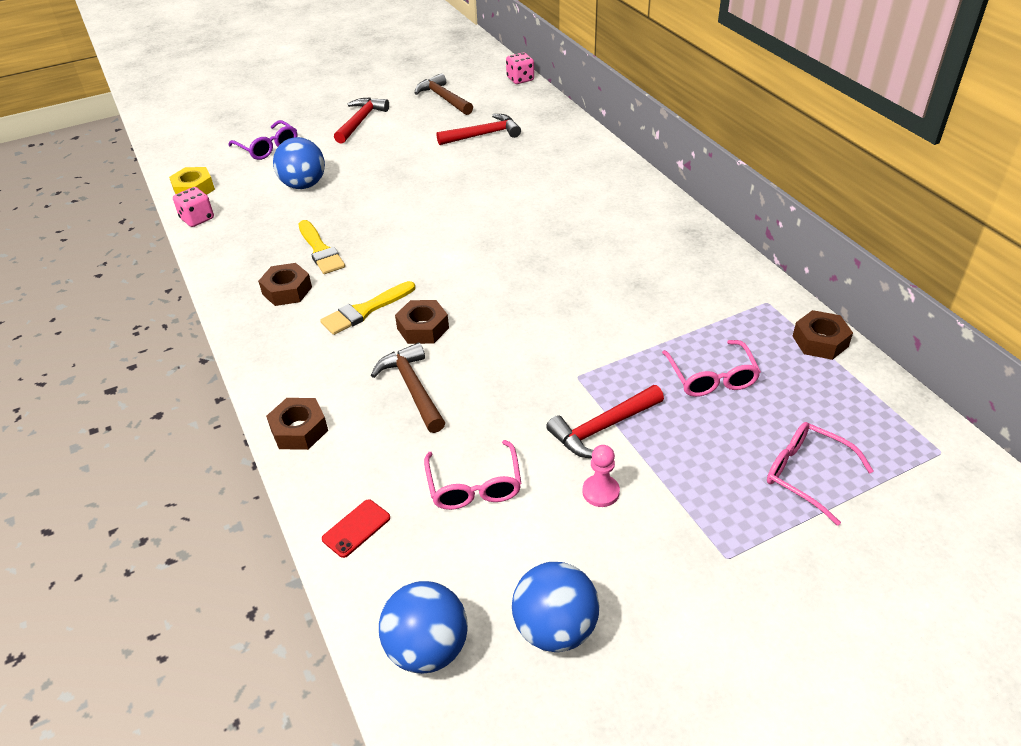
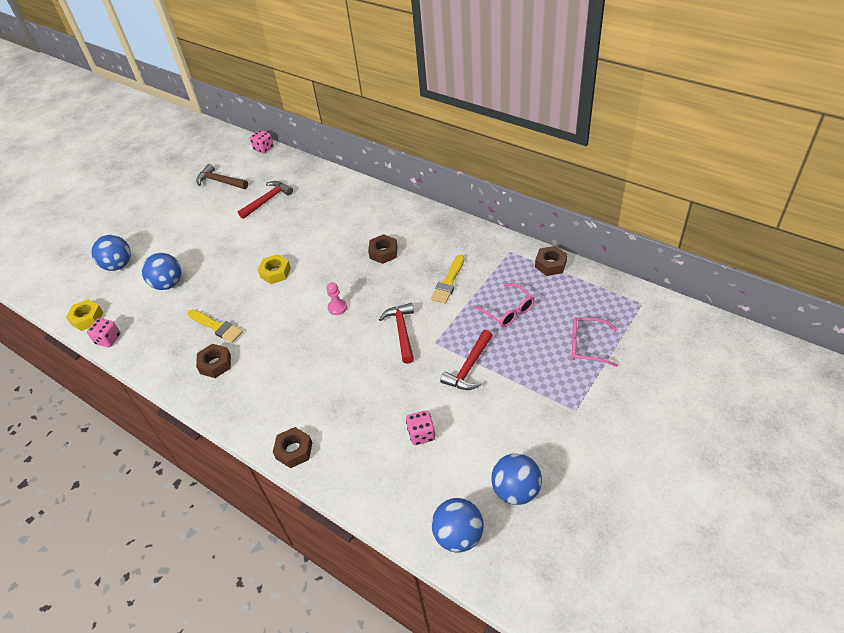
camera: 25 degrees left, 5 degrees up
(268, 147) = (118, 265): purple glasses -> blue ball
(356, 528) = (372, 491): red phone -> none
(360, 121) = (173, 220): red hammer -> red hammer (402, 331)
(365, 310) = (278, 355): yellow brush -> yellow brush (448, 282)
(412, 388) = (344, 392): brown hammer -> none
(423, 328) = (323, 351): brown nut -> brown nut (383, 252)
(433, 216) = (275, 272): none -> yellow nut
(474, 486) = (421, 434): pink glasses -> pink dice
(600, 492) = (491, 405): pink pawn -> pink pawn (337, 307)

